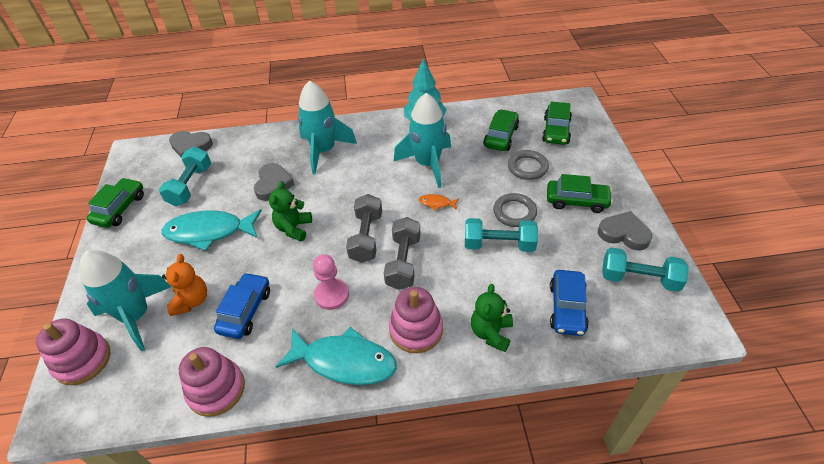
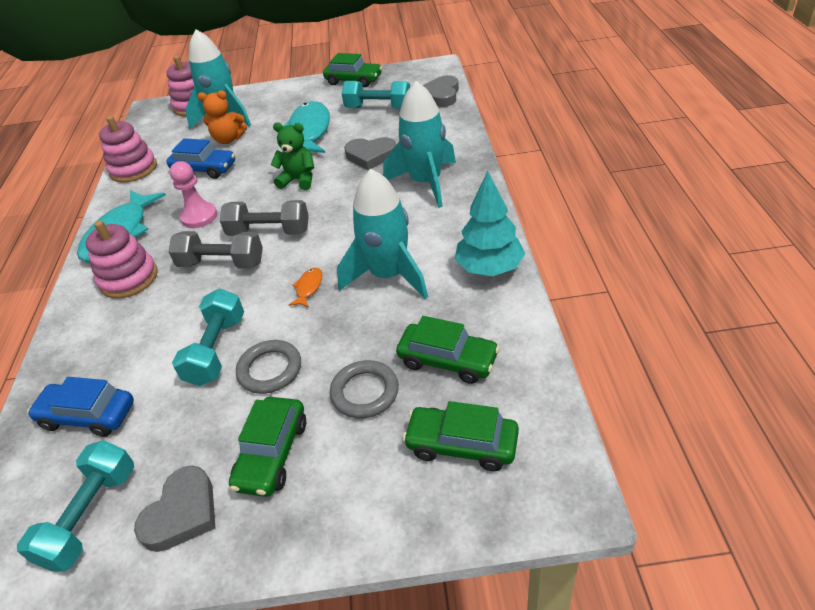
camera: 95 degrees right, 5 degrees down
(491, 333) = (93, 339): green teddy bear -> none

